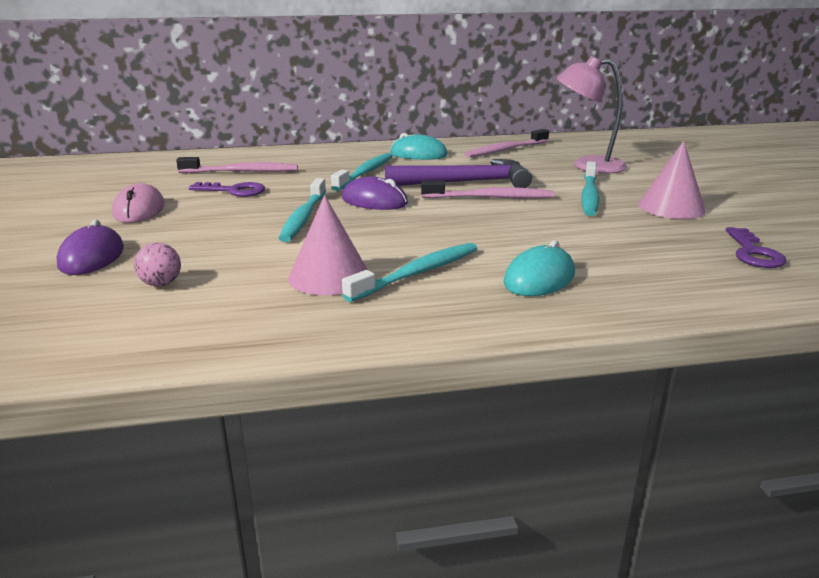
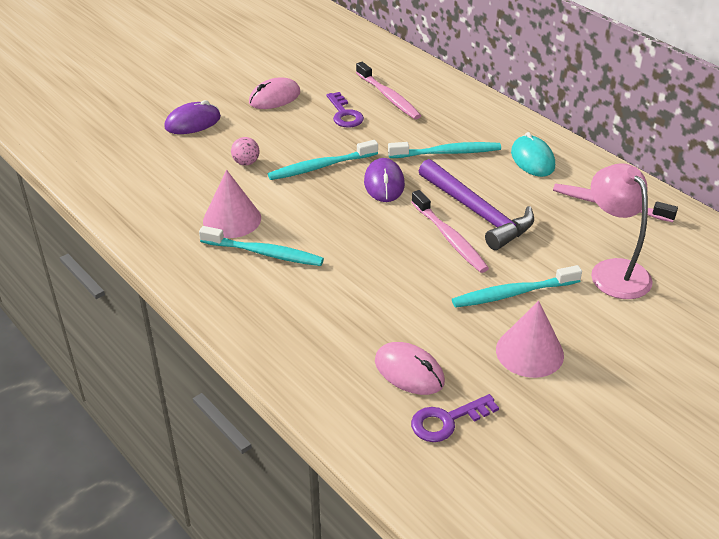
camera: 60 degrees right, 15 degrees up
(161, 284) = (177, 164): pink ball -> pink ball (246, 162)
(539, 278) = (297, 310): turquoise mouse -> none
(674, 252) = (409, 371): none -> pink mouse

